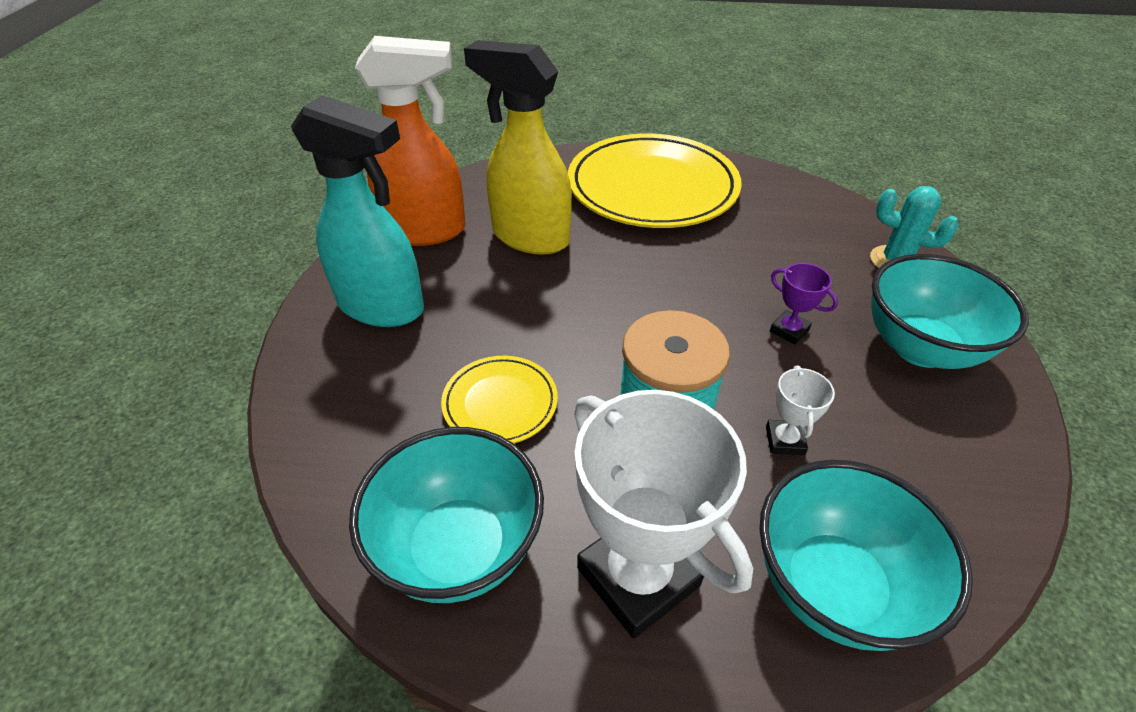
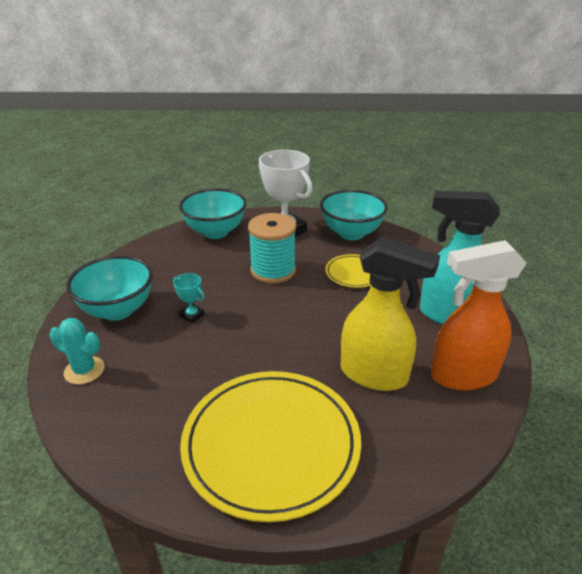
camera: 175 degrees right, 10 degrees down
(784, 440) = (216, 267): white trophy -> none
(789, 331) = (192, 315): purple trophy -> turquoise trophy

